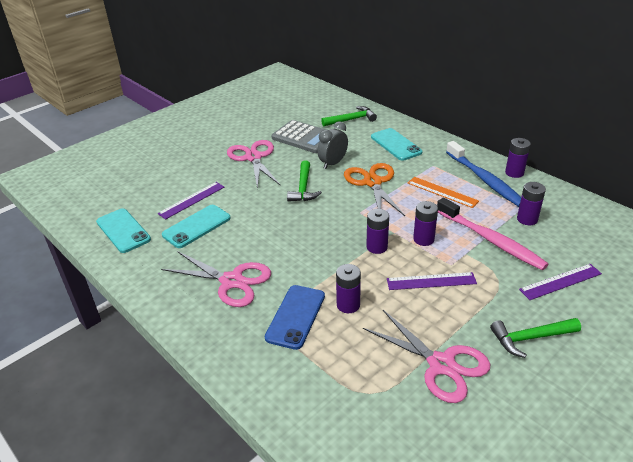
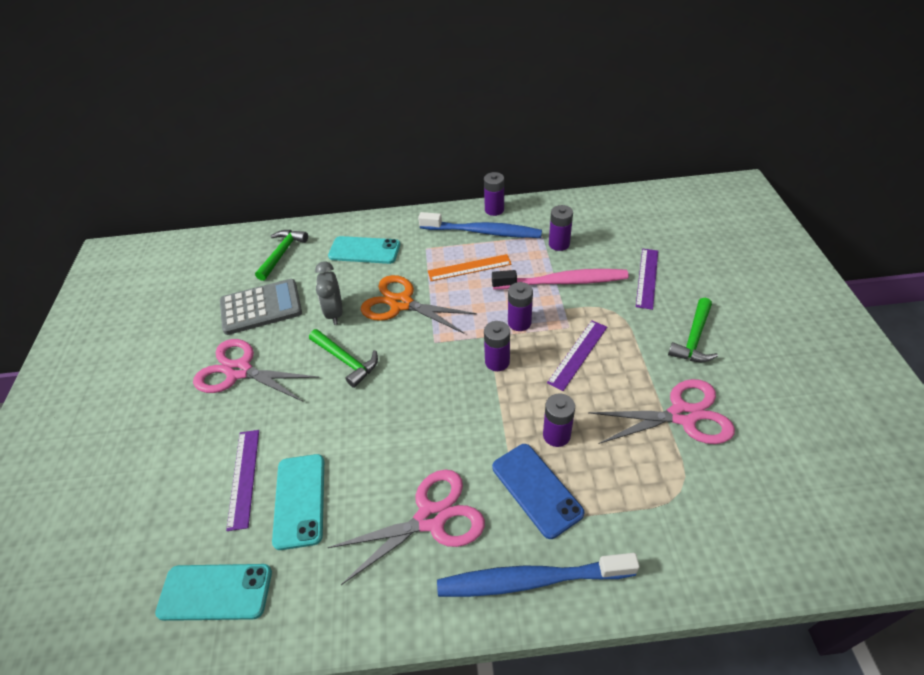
camera: 50 degrees left, 10 degrees up
(229, 346) = (530, 580): none -> blue toothbrush

